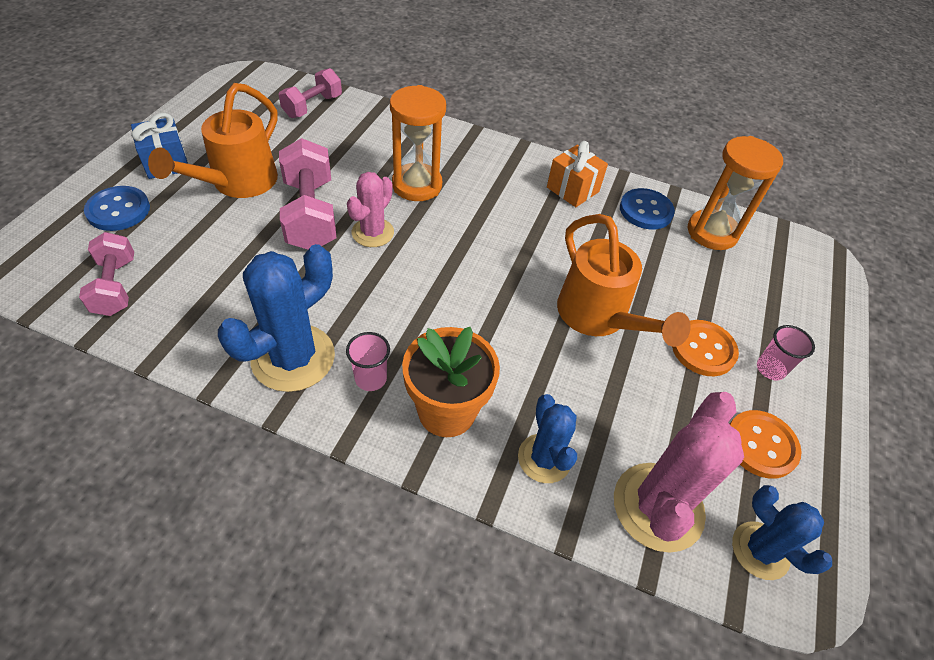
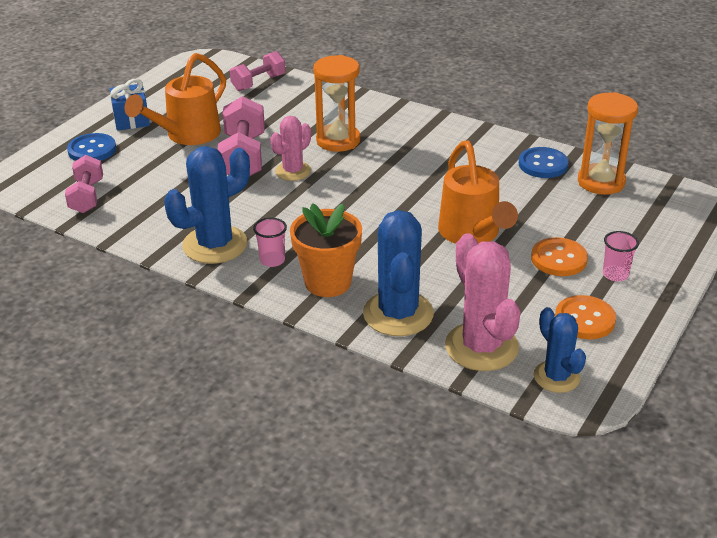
camera: 15 degrees right, 15 degrees down
(544, 458) = (398, 314): blue cactus -> blue cactus, size x1.64
(572, 189) = (479, 147): orange gift -> none
(658, 506) = (481, 347): pink cactus -> pink cactus turned 60 degrees counterclockwise

